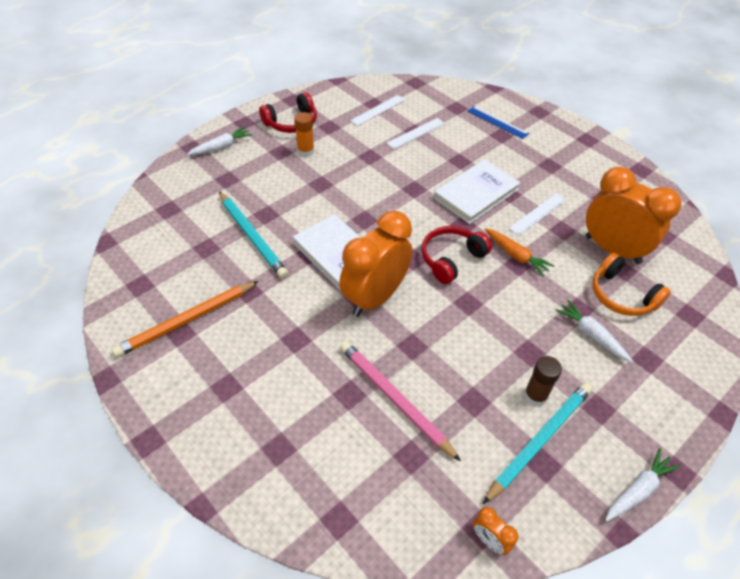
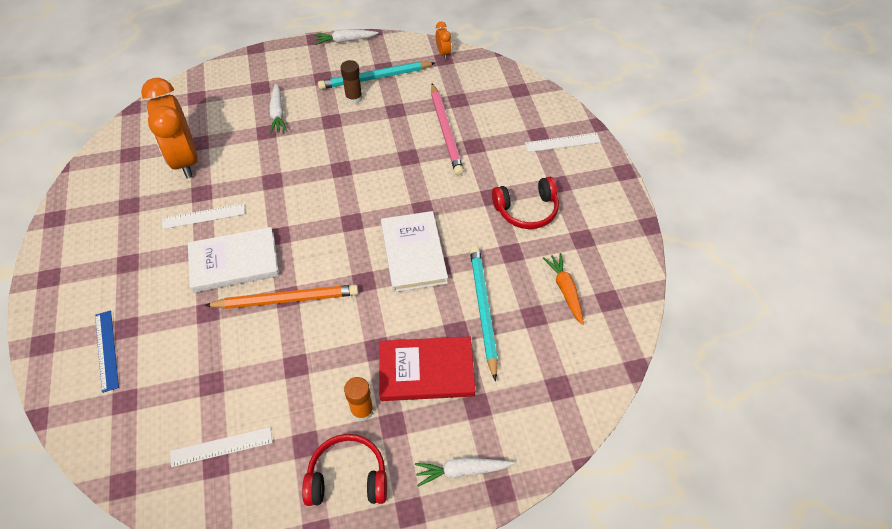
camera: 150 degrees left, 5 degrees up
(187, 320) = (573, 247): orange pencil -> orange pencil (286, 300)
(275, 184) = (426, 371): none -> red book
(375, 297) = (409, 202): orange clock -> none
(416, 133) = (213, 378): white ruler -> white ruler (562, 142)
(451, 259) = (320, 208): red headphones -> red headphones (527, 210)
(516, 255) = (265, 188): orange carrot -> orange carrot (565, 290)
(621, 295) = (224, 127): orange headphones -> none

